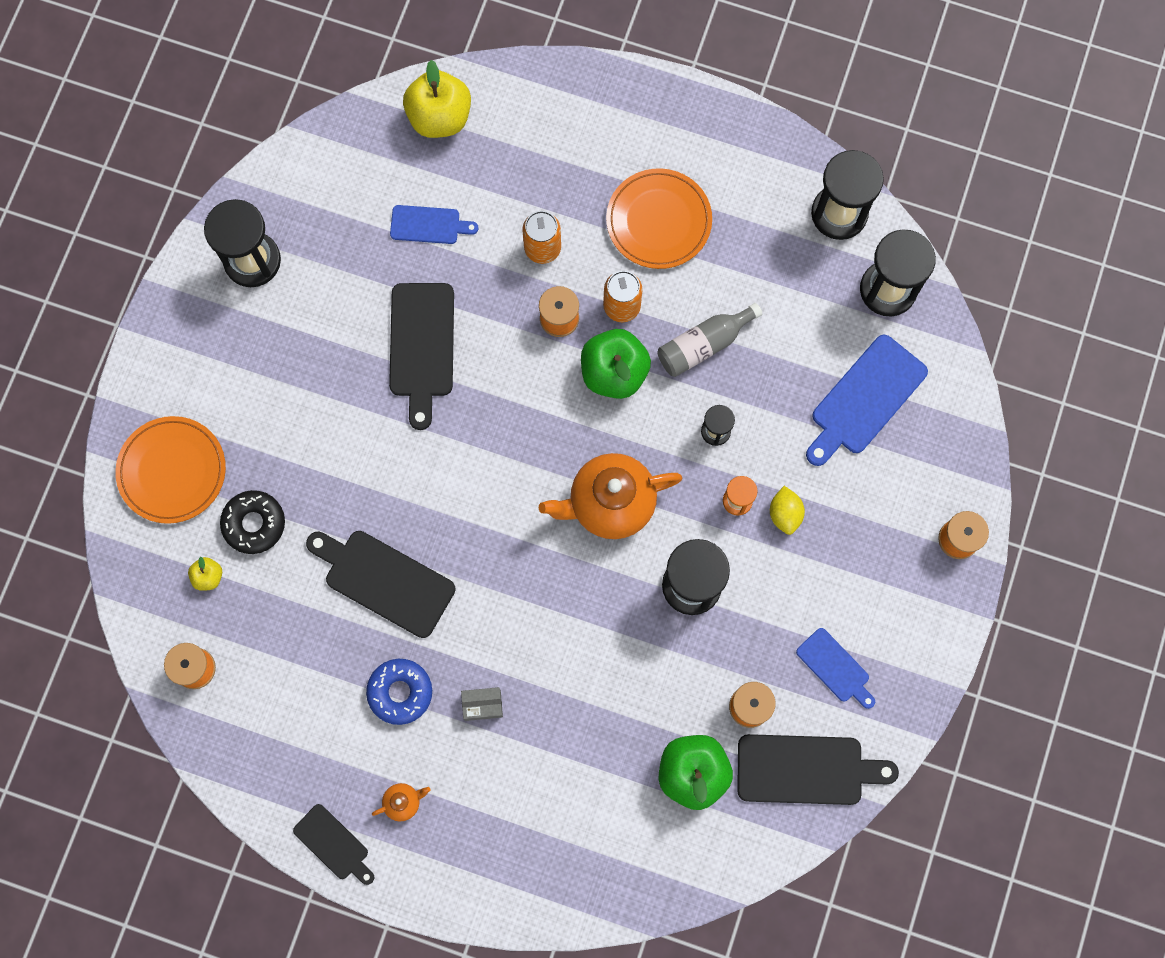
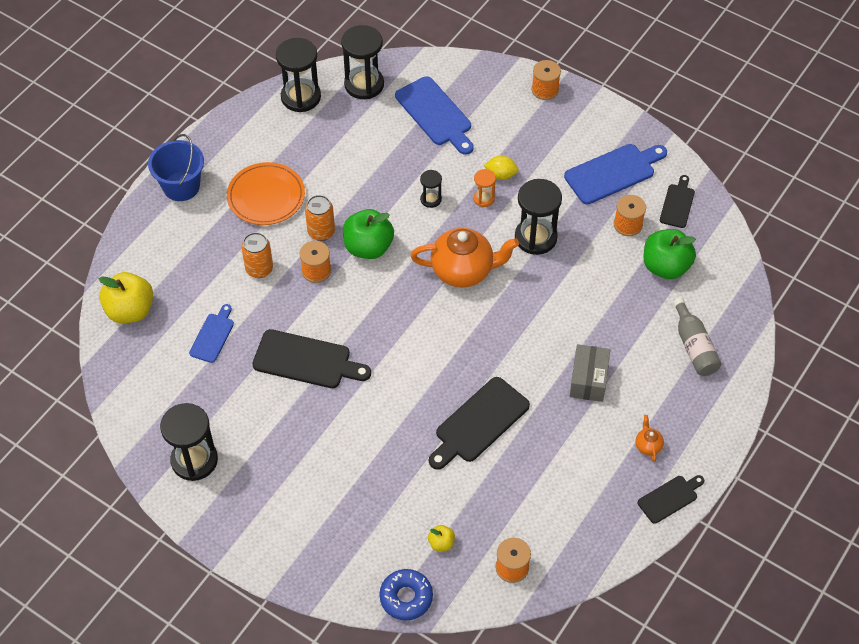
camera: 75 degrees left, 20 degrees down
(172, 471) = (347, 552): orange plate -> none
(254, 524) = (408, 502): black donut -> none
(400, 692) = (566, 430): blue donut -> blue donut (406, 597)
(482, 705) = (588, 380): grey box -> grey box, size x1.60
(610, 503) = (463, 271): orange teapot -> orange teapot turned 90 degrees counterclockwise
(644, 112) = (181, 186): none -> blue bucket
(704, 345) = (366, 191): grey bottle -> grey bottle (694, 346)
(806, 769) = (677, 204): black cutting board -> black cutting board, size x0.59
(835, 668) = (613, 173): blue cutting board -> blue cutting board, size x1.71

